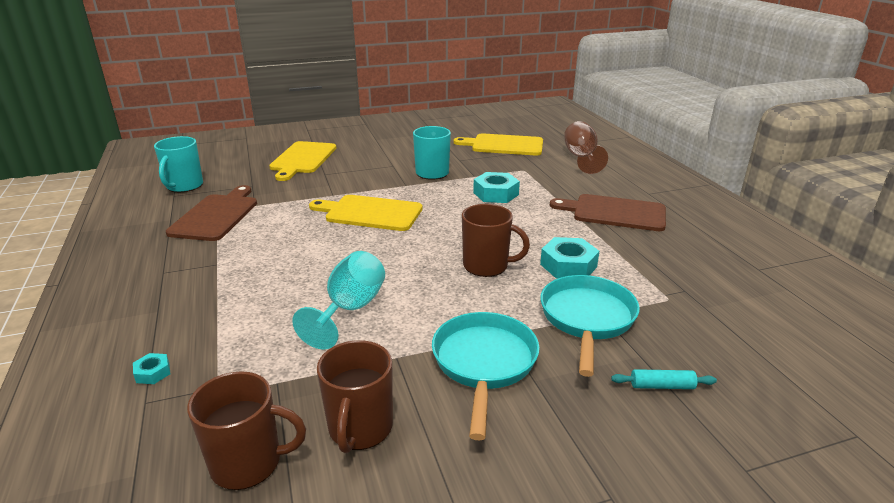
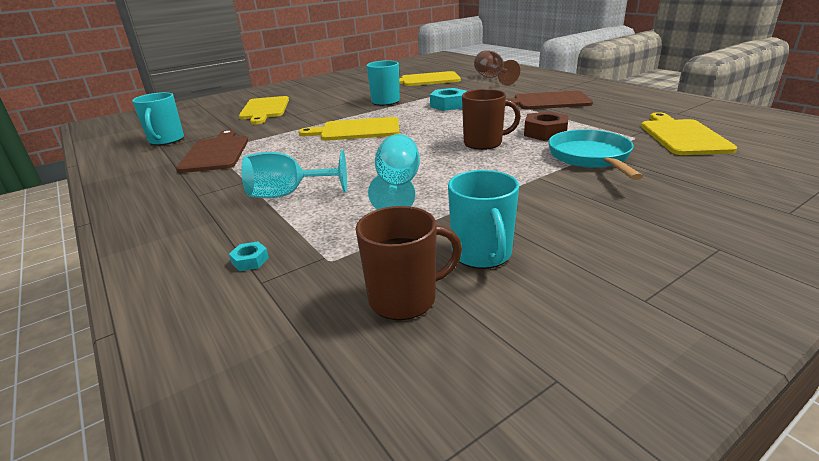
camera: 15 degrees left, 0 degrees up
(242, 293) = (288, 194): none -> turquoise goblet
(360, 429) = (482, 254): brown mug -> turquoise mug
(484, 363) = (541, 196): turquoise pan -> none
(568, 265) = (545, 133): turquoise nut -> brown nut
(662, 386) = (683, 182): turquoise rolling pin -> none
(728, 311) = (682, 136): none -> yellow cutting board

